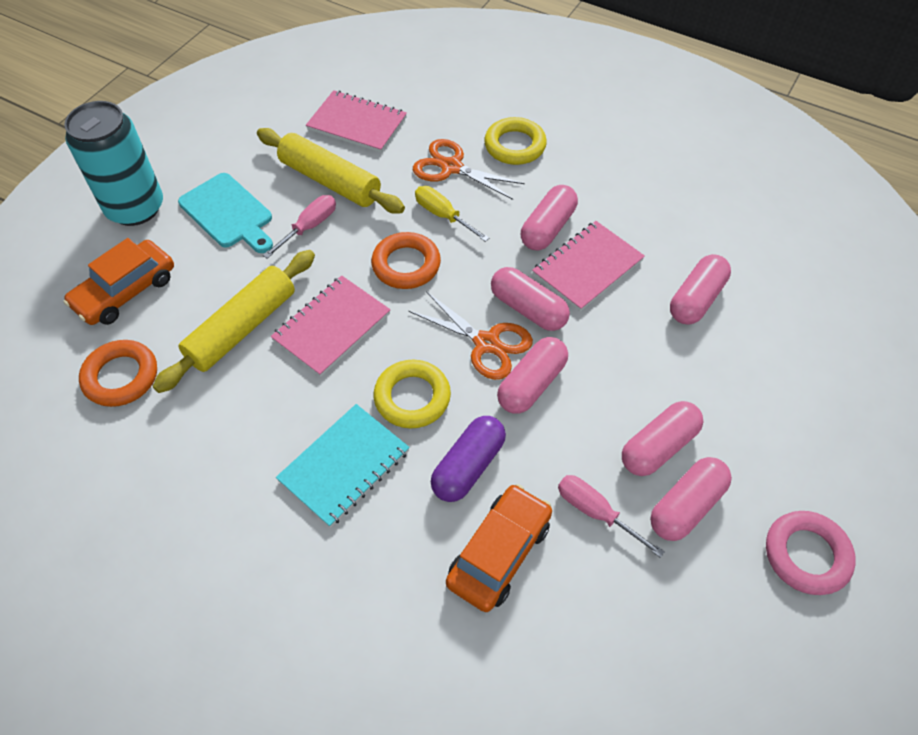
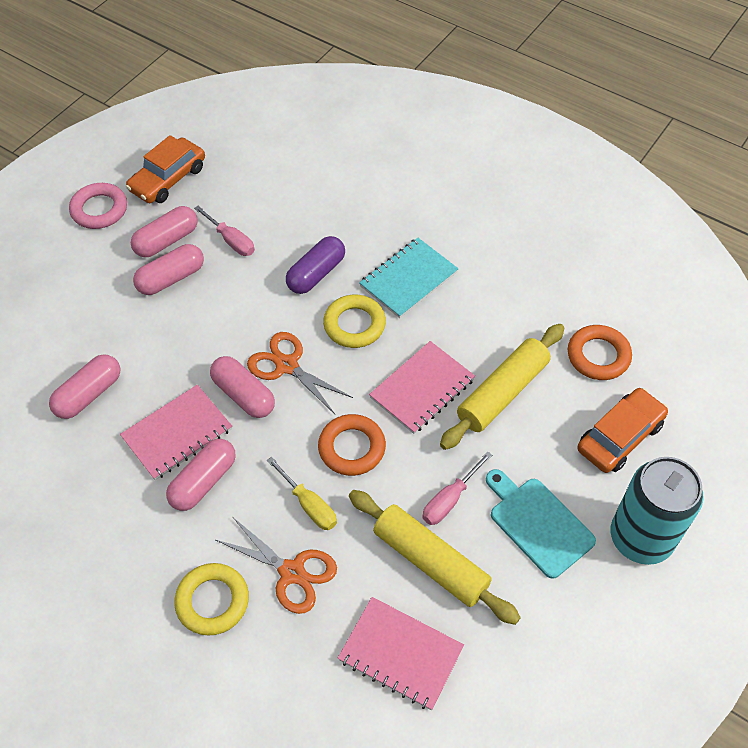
camera: 175 degrees left, 0 degrees up
(499, 553) = (303, 222): orange car -> orange car (168, 179)
(531, 384) = (256, 329): pink capsule -> none

